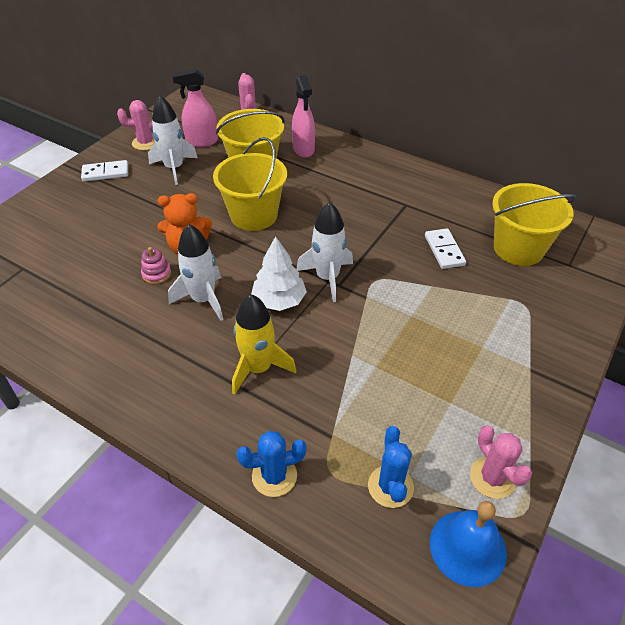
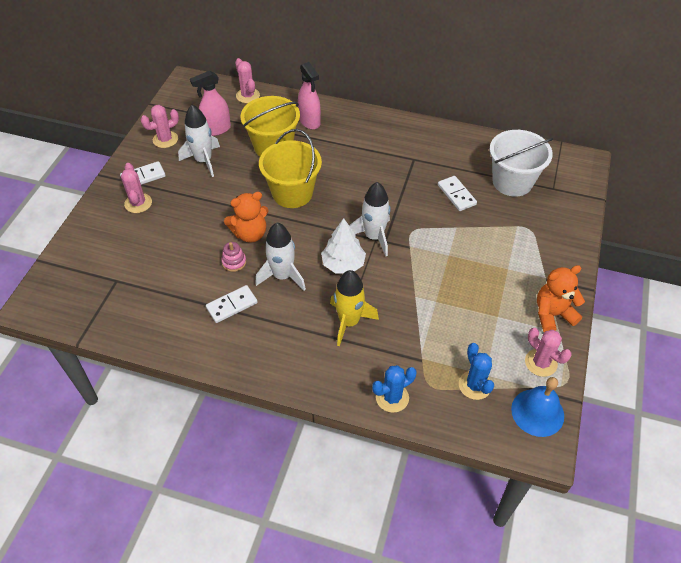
camera: 15 degrees left, 5 degrees up
(87, 197) = (138, 203): none -> pink cactus
(131, 320) = (232, 305): none -> white domino
(518, 248) = (512, 182): yellow bucket -> white bucket
(527, 417) = (552, 314): none -> orange teddy bear

